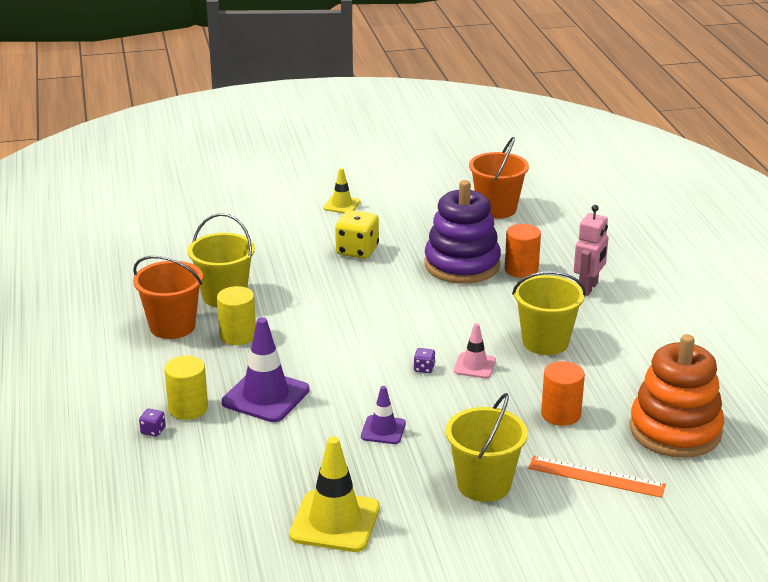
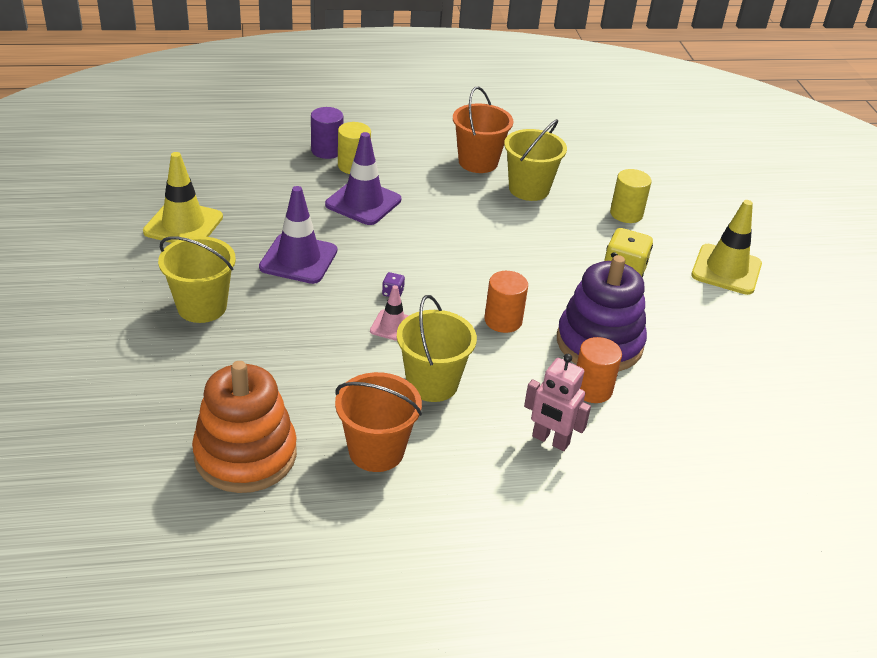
camera: 90 degrees right, 10 degrees up
(153, 431) = (327, 150): purple dice -> purple cylinder
(238, 335) = (461, 193): yellow cylinder -> yellow cylinder (626, 214)
(341, 205) = (726, 270): yellow traffic cone -> yellow traffic cone, size x1.79
(383, 430) = (298, 259): purple traffic cone -> purple traffic cone, size x1.79
(496, 209) = (745, 390): orange bucket -> orange bucket (376, 451)
(561, 414) = (296, 372): orange cylinder -> orange cylinder (503, 320)
(596, 477) = (188, 379): orange ruler -> none

